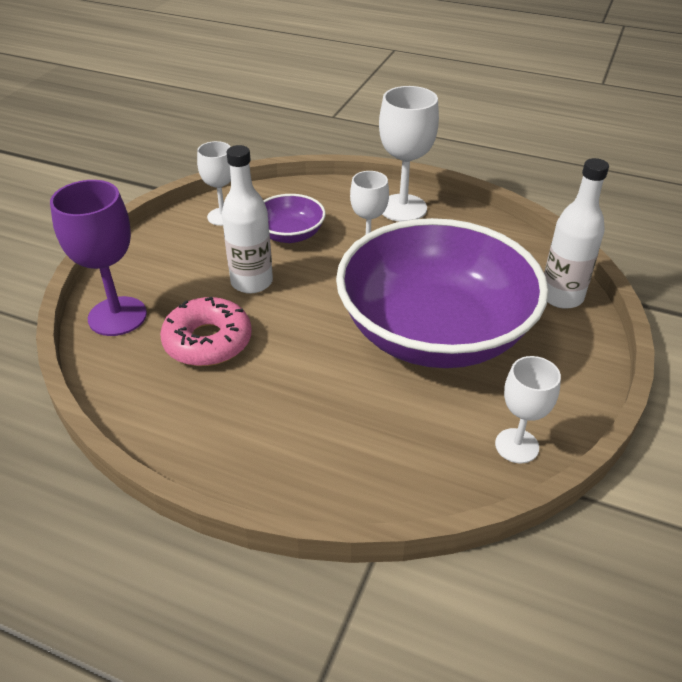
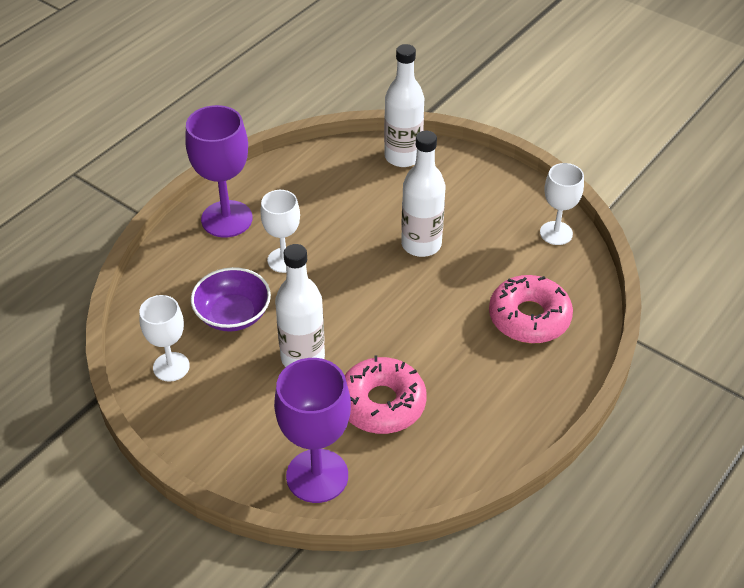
camera: 75 degrees left, 5 degrees up
(362, 438) = (529, 317): none -> pink donut
(402, 208) = (227, 219): white goblet -> purple goblet
(434, 332) = (421, 244): purple bowl -> white bottle

